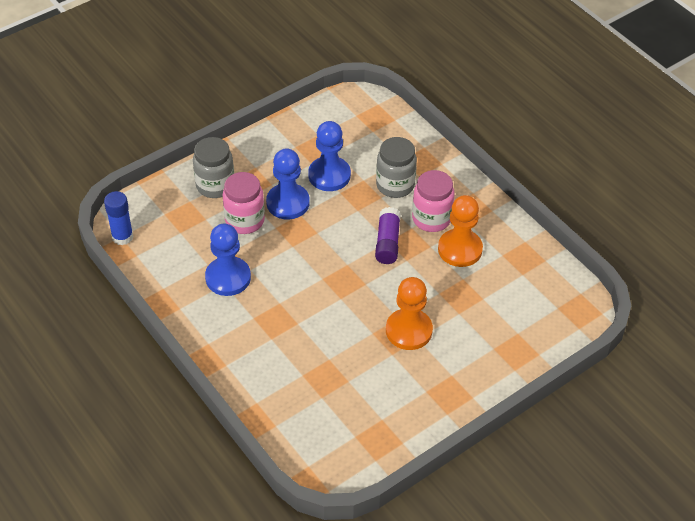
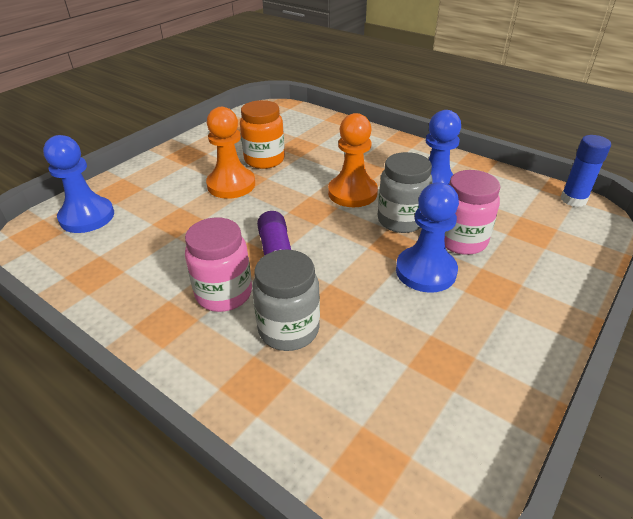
camera: 165 degrees right, 10 degrees down
(215, 185) = (534, 271): grey jar -> grey jar (401, 220)
(329, 175) = (393, 321): blue pawn -> blue pawn (87, 217)
(368, 361) = (264, 160): none -> orange jar
(460, 249) = (181, 265): orange pawn -> orange pawn (352, 193)

